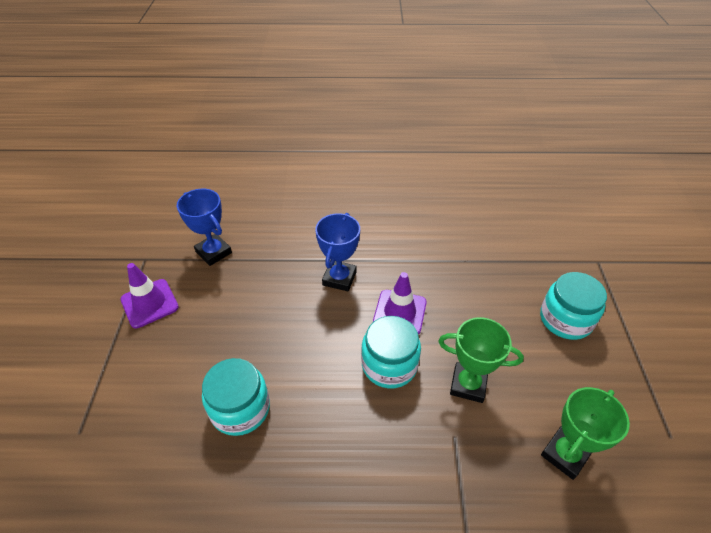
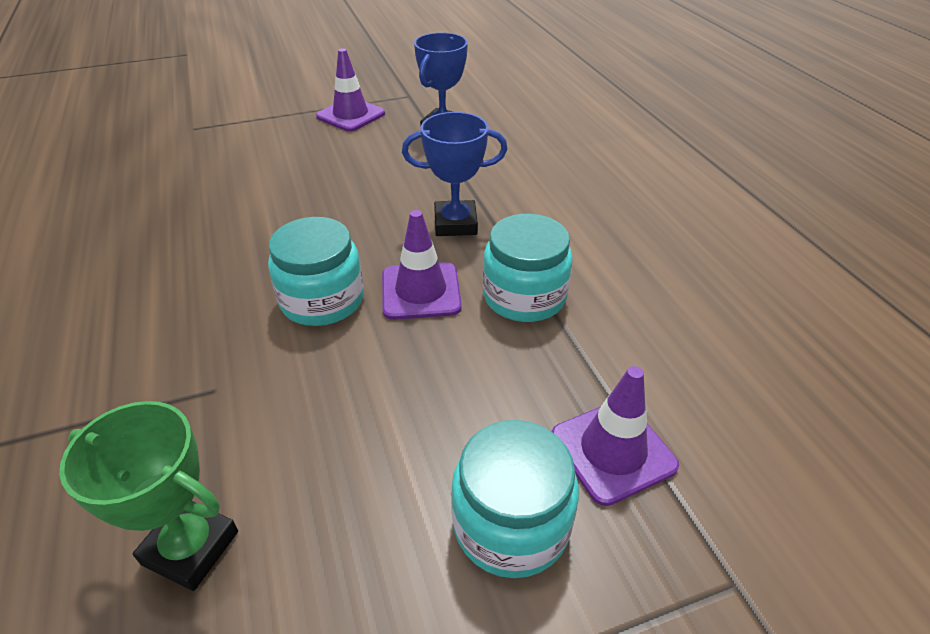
camera: 70 degrees right, 5 degrees down
(240, 408) = (231, 202): turquoise jar -> turquoise jar (524, 296)
(468, 385) = (308, 391): green trophy -> none
(532, 272) = (613, 451): none -> purple traffic cone

